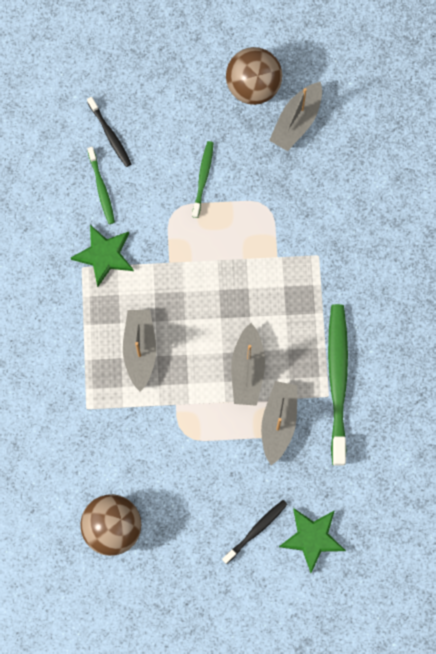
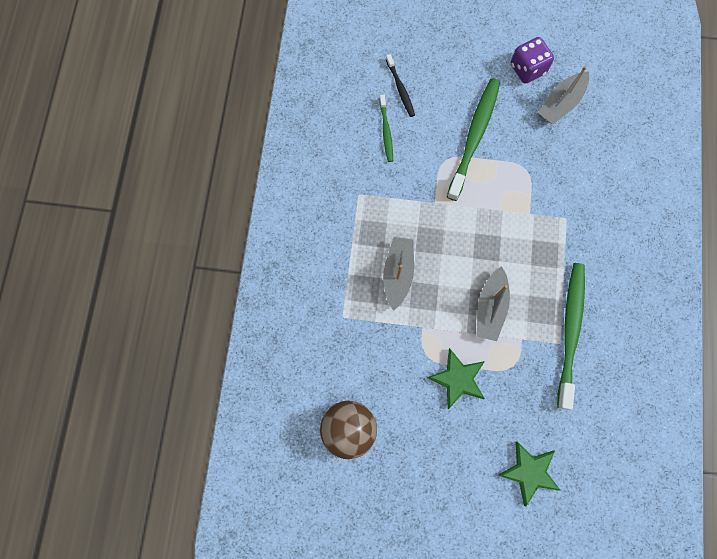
camera: 10 degrees right, 0 degrees up
(104, 255) = (379, 187): green star -> green star (458, 379)
(203, 178) = (474, 136): green toothbrush -> green toothbrush, size x1.95
(253, 87) = (527, 69): brown ball -> purple dice
(256, 530) = (479, 455): black toothbrush -> none
(278, 422) = (512, 360): grey boat -> none

